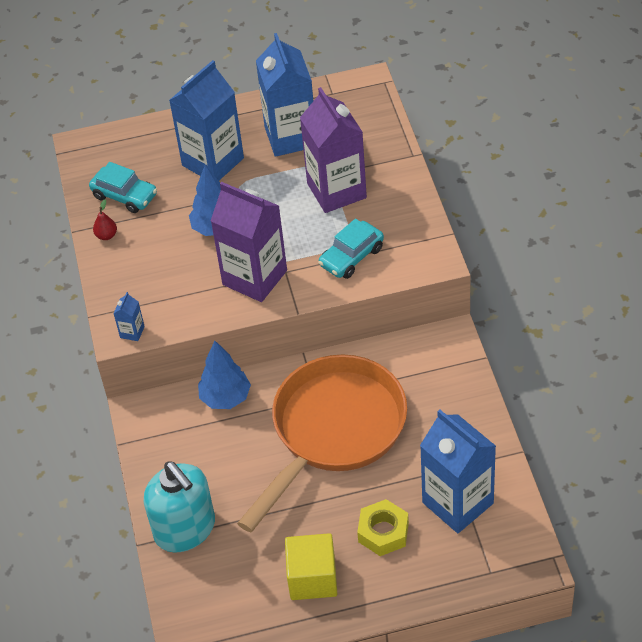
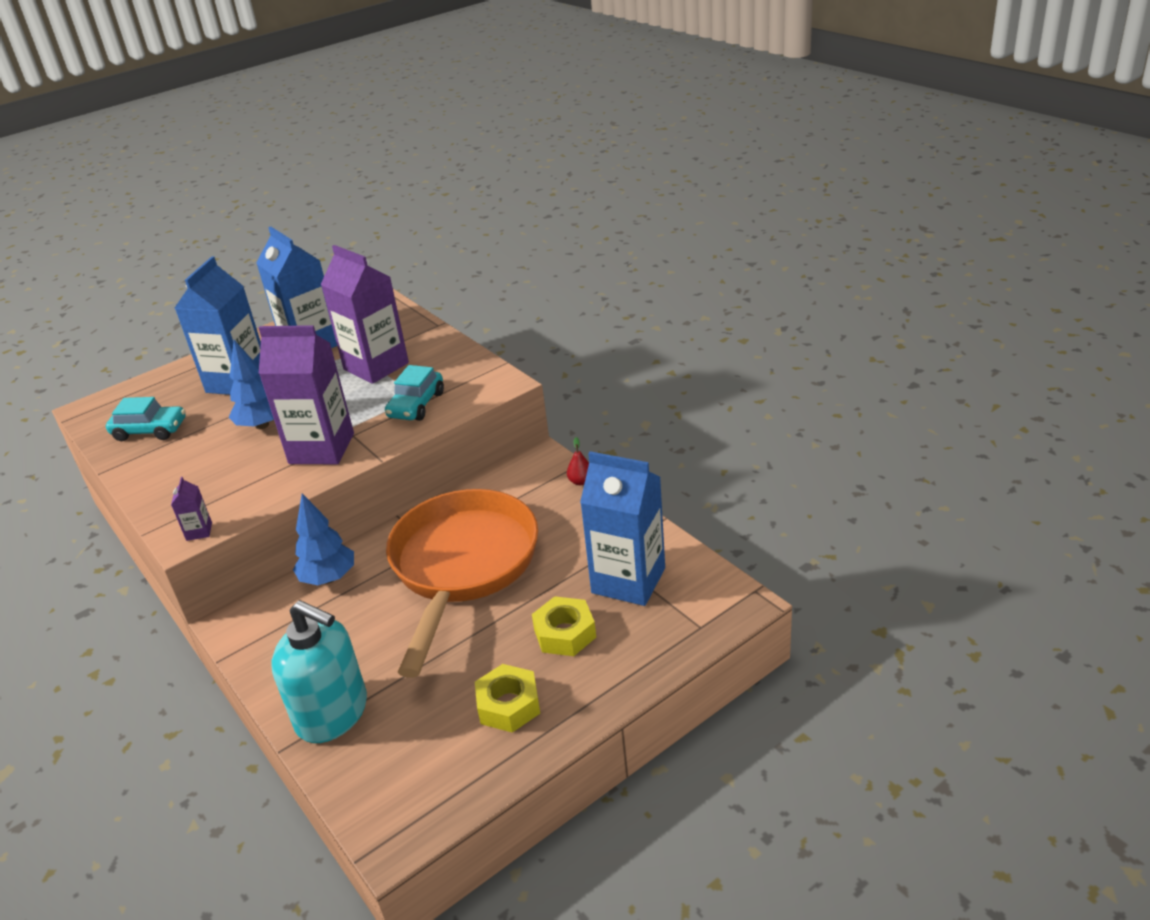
camera: 25 degrees left, 15 degrees down
(106, 235) = (140, 465): red pear -> red pear (580, 481)
(132, 332) = (199, 531): blue carton -> purple carton
(312, 578) = (508, 705): yellow cube -> yellow nut

